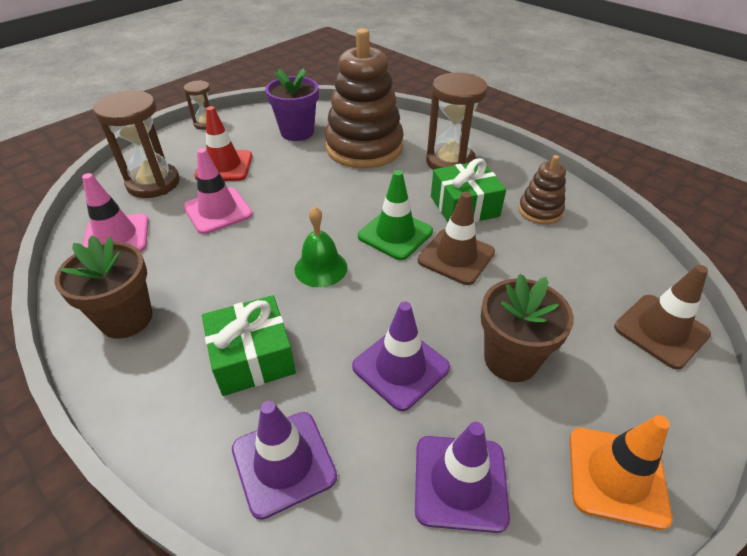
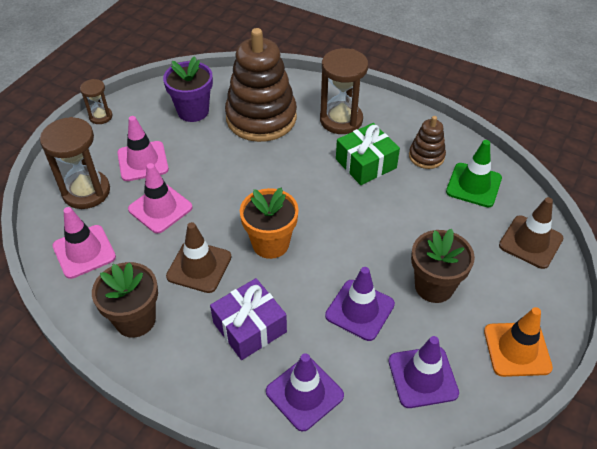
camera: 15 degrees left, 5 degrees up
(224, 166) = (143, 161): red traffic cone -> pink traffic cone
(252, 357) = (249, 327): green gift -> purple gift
(321, 268) = (270, 243): green bell -> orange flower pot
(395, 234) = (318, 201): green traffic cone -> green traffic cone (473, 185)
(456, 256) = (372, 211): brown traffic cone -> brown traffic cone (199, 266)

